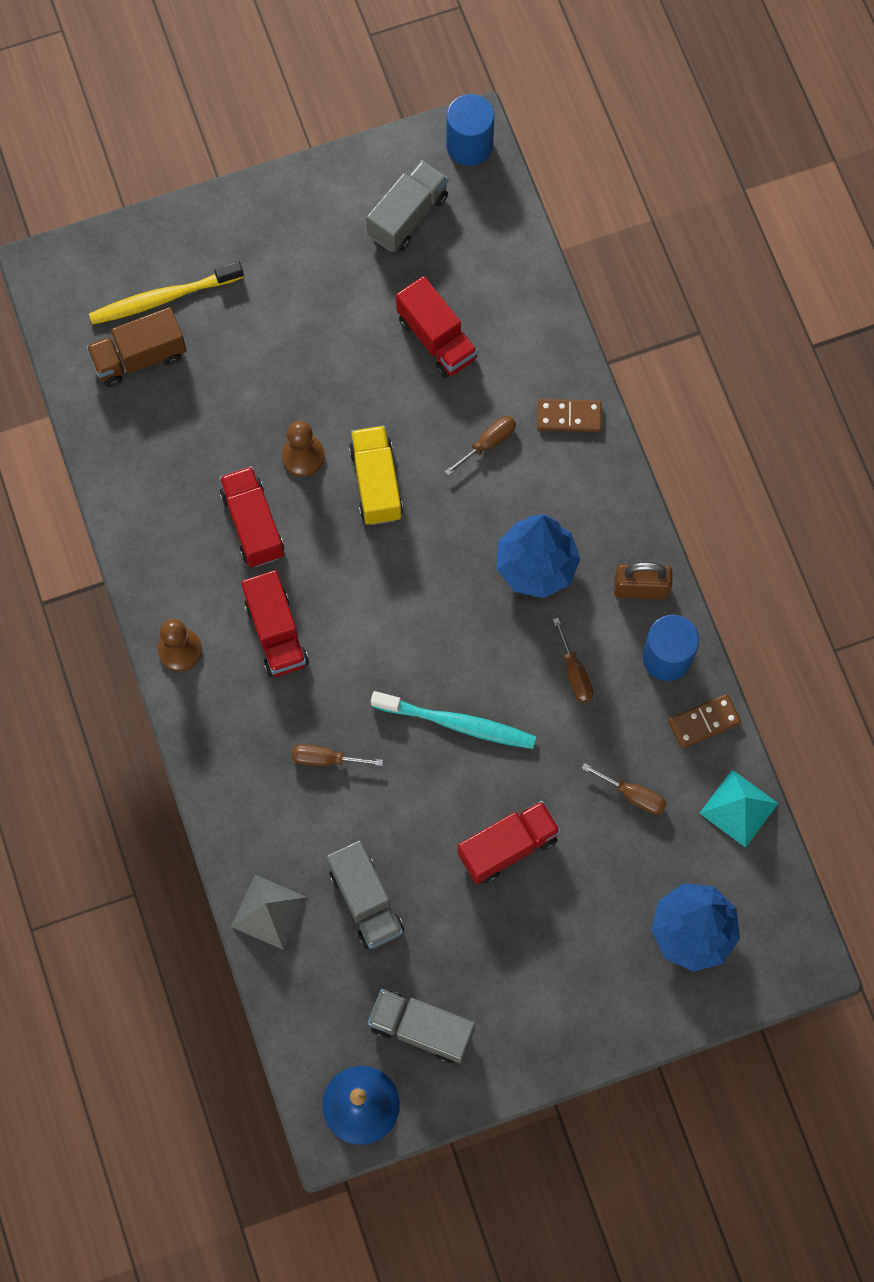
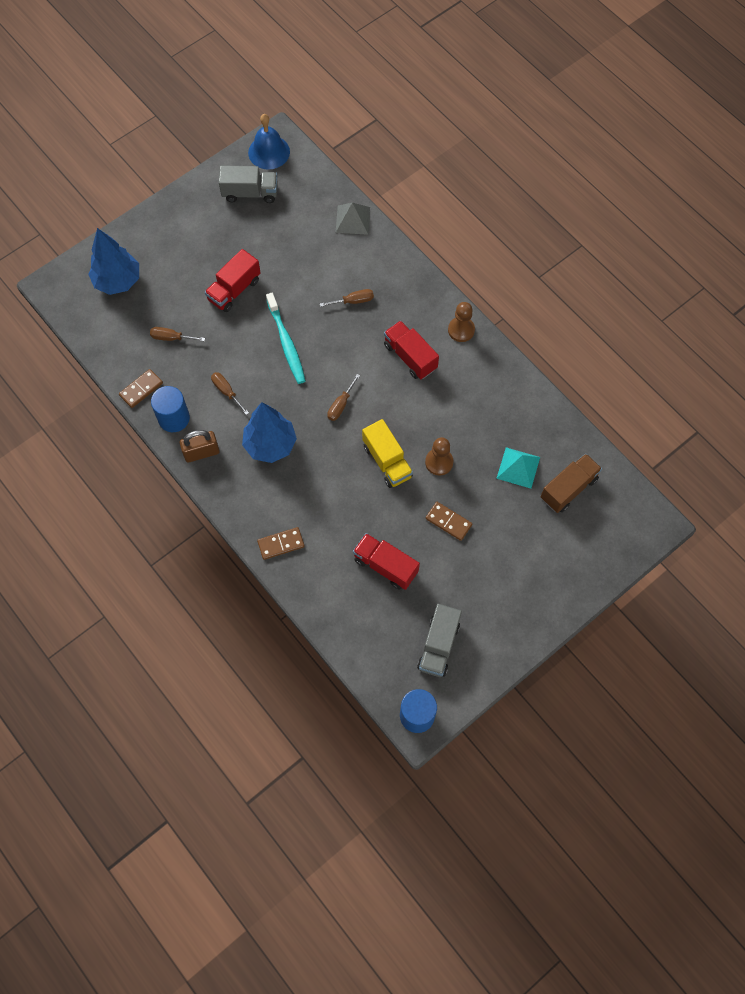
camera: 160 degrees right, 5 degrees down
(163, 298) = (572, 532): yellow toothbrush -> none
(253, 524) = (451, 412): red truck -> none
(326, 369) = (448, 522): none -> brown domino
(365, 901) = (303, 240): grey truck -> none
(456, 723) = (286, 342): turquoise toothbrush -> turquoise toothbrush turned 105 degrees counterclockwise
(488, 443) = (327, 509): brown screwdriver -> brown screwdriver (341, 405)
(738, 808) = (108, 350): turquoise pyramid -> turquoise pyramid (518, 467)

